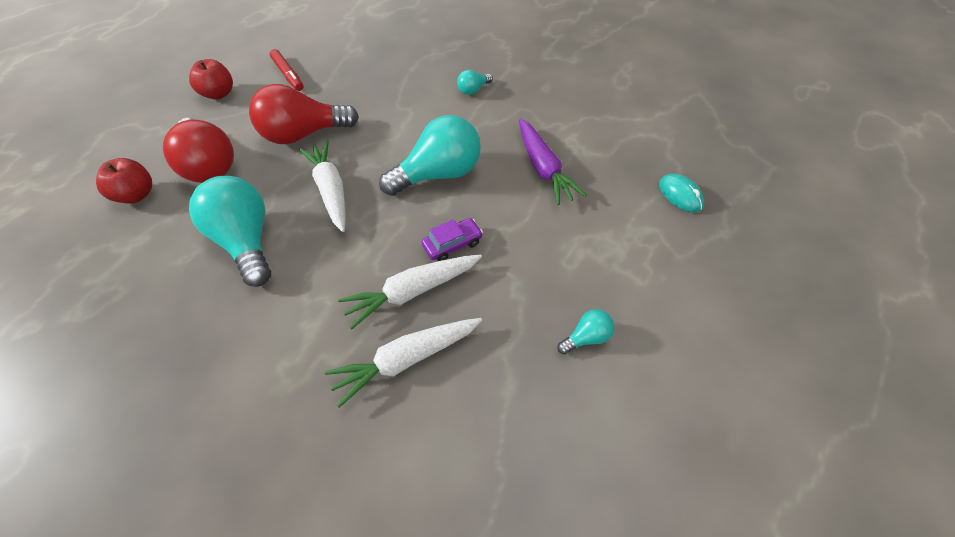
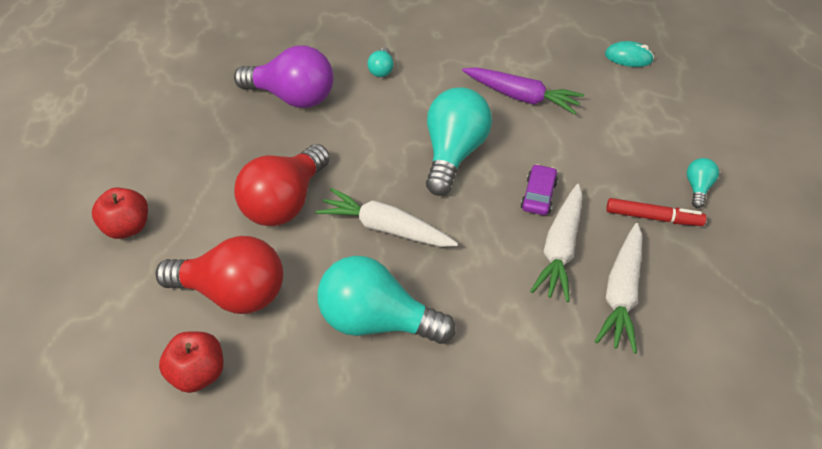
camera: 45 degrees left, 5 degrees down
(288, 75) = (178, 162): red marker -> red marker (653, 217)
(396, 75) = (292, 97): none -> purple light bulb

